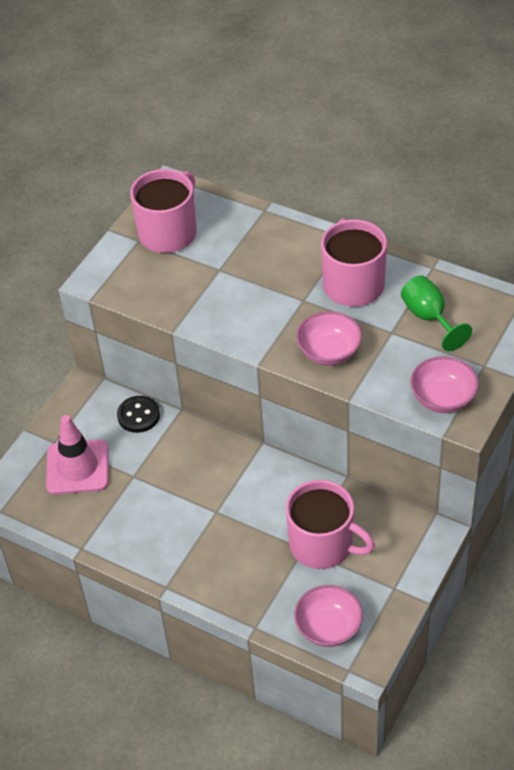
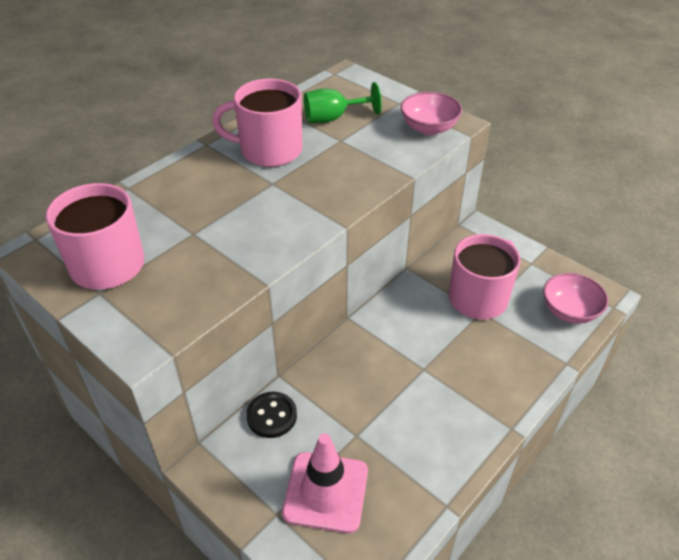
camera: 80 degrees left, 5 degrees down
(329, 352) = (349, 178): pink bowl -> none

